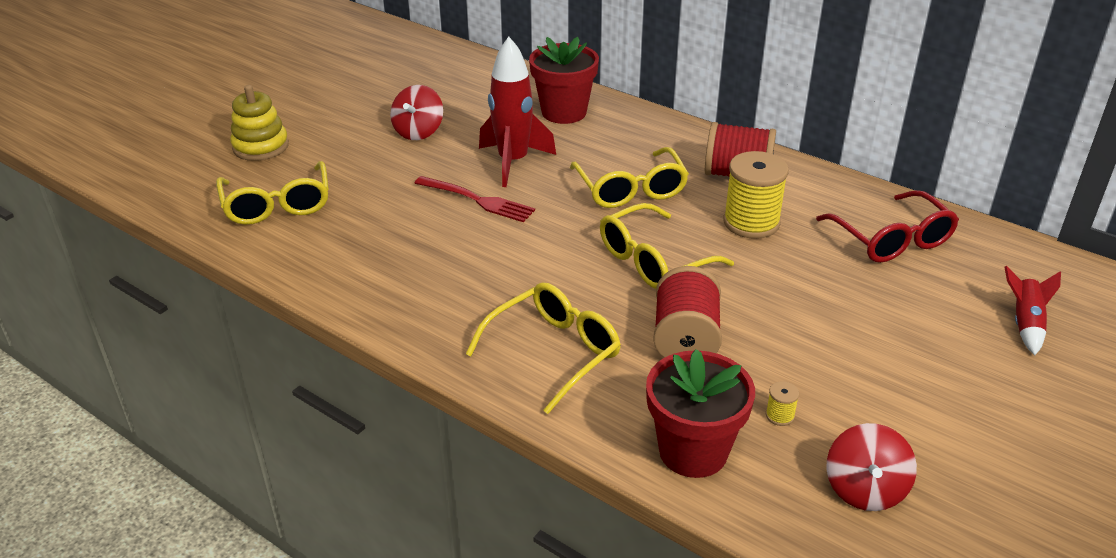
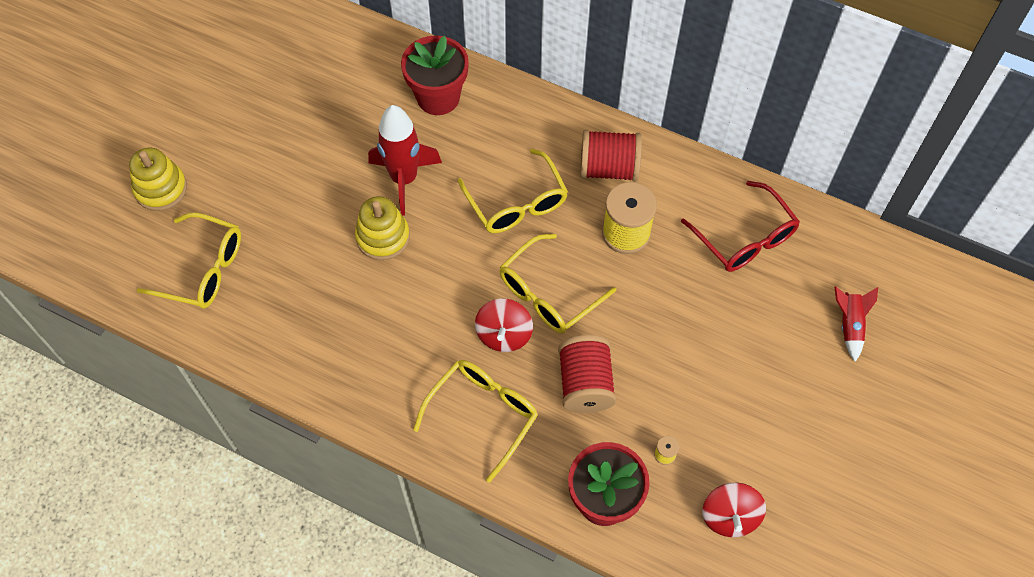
camera: 10 degrees left, 25 degrees up
(277, 205) = (202, 269): yellow glasses -> yellow glasses turned 45 degrees counterclockwise
(418, 131) = (306, 146): red spinning top -> red spinning top (504, 334)
(478, 200) = (383, 237): red fork -> yellow stacking toy

